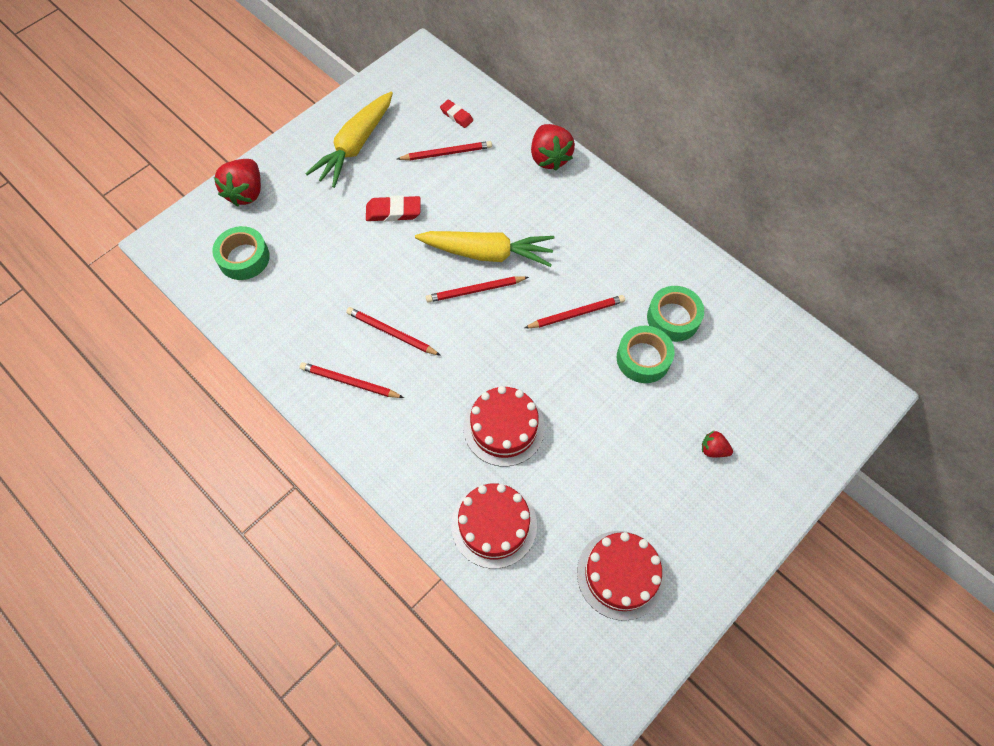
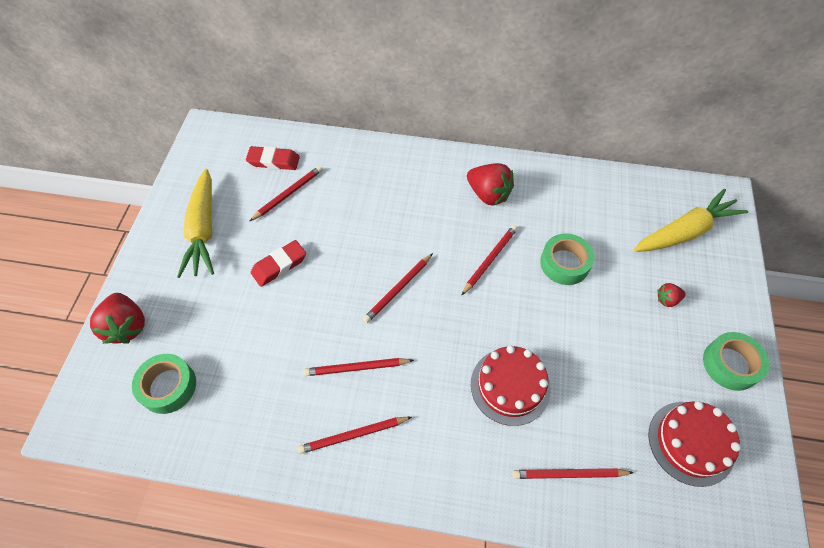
camera: 35 degrees left, 5 degrees down
(456, 116) = (273, 161): red eraser -> red eraser, size x1.52
(488, 253) = (384, 254): yellow carrot -> yellow carrot (685, 231)
(494, 525) = (569, 474): red cake -> red pencil
(549, 157) = (373, 154): red strawberry -> red strawberry (488, 194)
(673, 318) = (559, 221): green tape -> green tape (730, 364)

